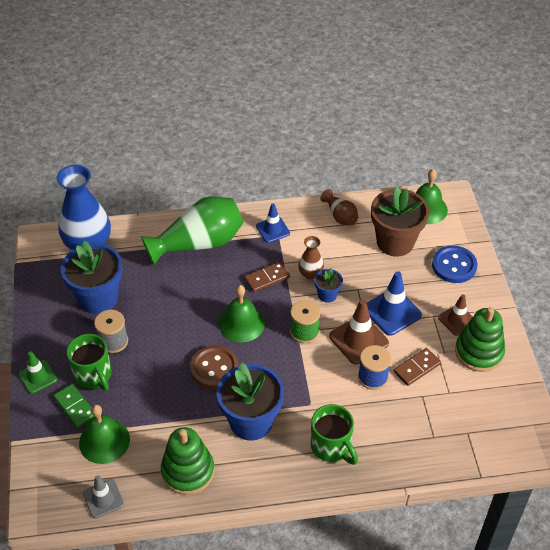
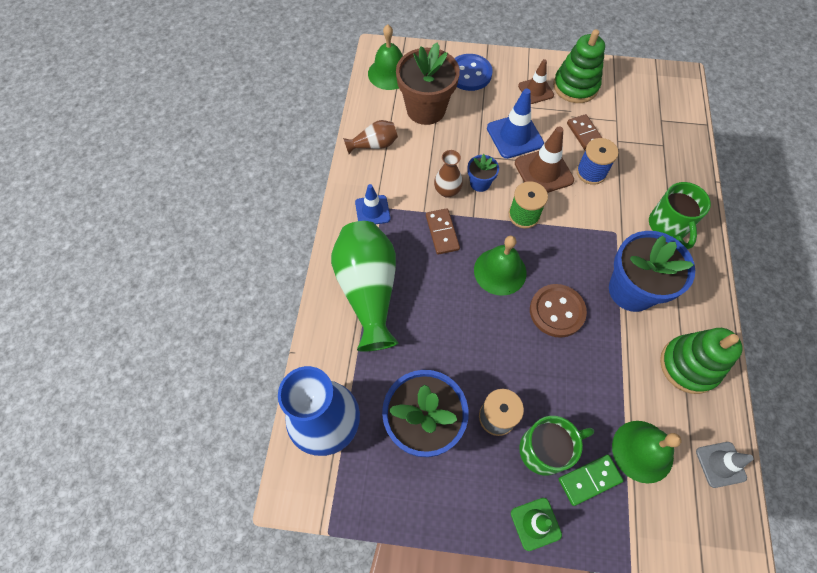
camera: 75 degrees left, 15 degrees up
(332, 447) = (668, 226): green mug -> green mug turned 105 degrees clockwise

